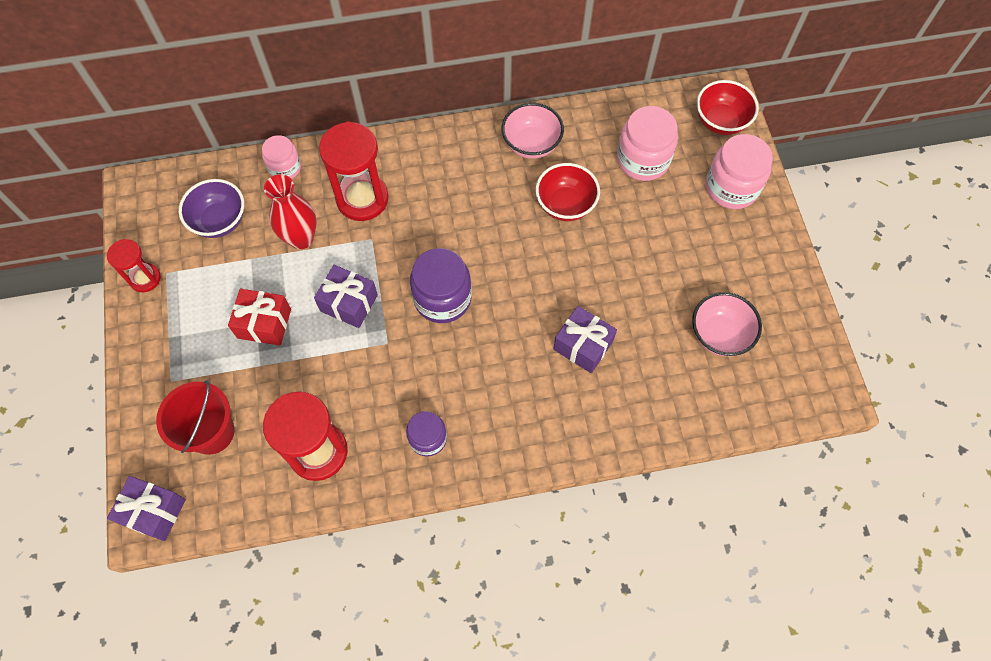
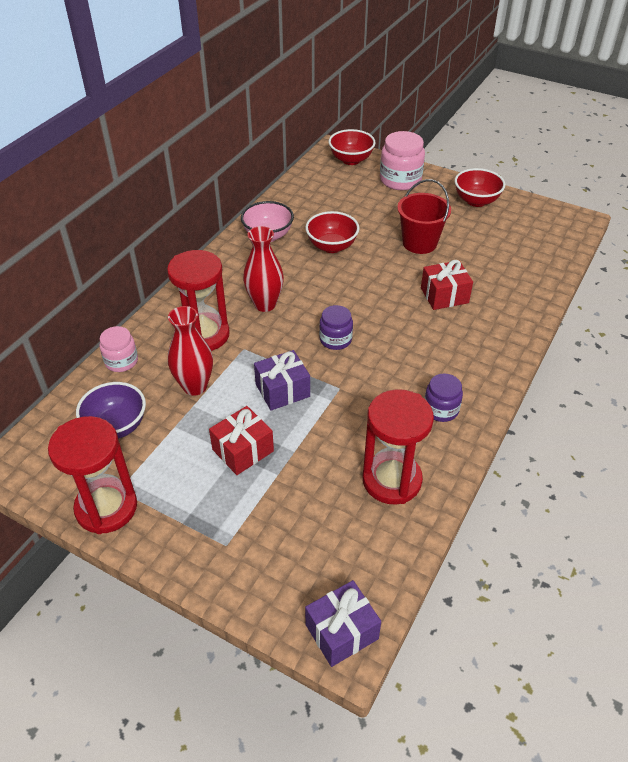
camera: 50 degrees left, 20 degrees down
(145, 278) = (106, 507): red hourglass -> red hourglass, size x1.75
(211, 432) = (305, 542): red bucket -> red bucket (419, 243)
(438, 213) = (265, 304): none -> red vase
(442, 298) = (335, 339): purple jar -> purple jar, size x0.62
(583, 345) = (444, 295): purple gift -> red gift
(642, 160) = (339, 200): pink jar -> none
(719, 335) = (495, 238): pink bowl -> none
(766, 278) = (476, 201): none -> red bowl

